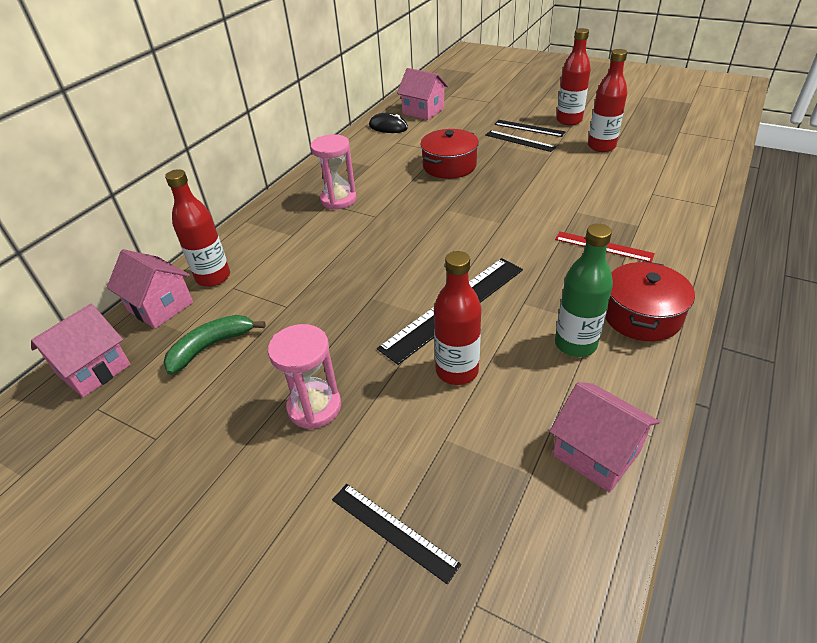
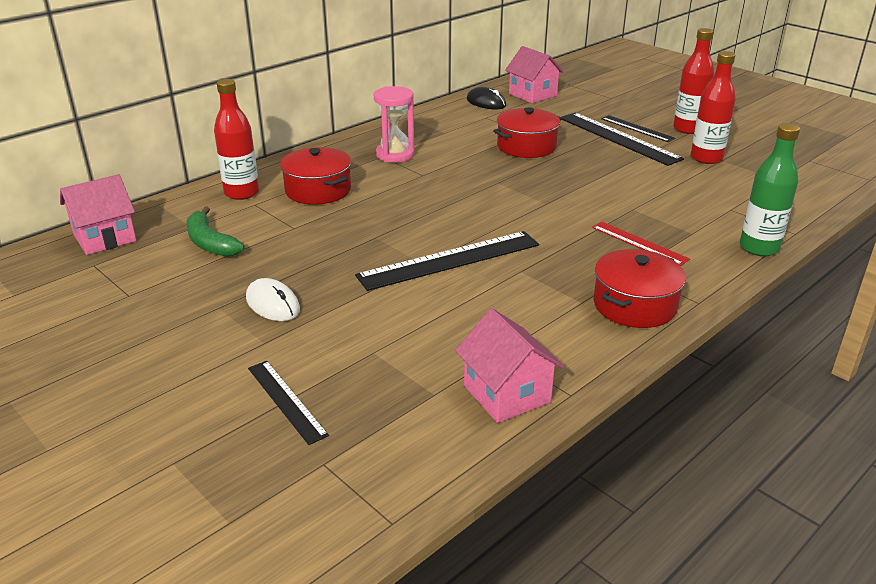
camera: 15 degrees right, 10 degrees down
(160, 306) = (184, 205): pink house -> none
(211, 346) = (210, 243): green banana -> green banana turned 105 degrees counterclockwise
(287, 256) = (318, 190): none -> red pot
(314, 407) = (273, 304): pink hourglass -> white mouse
(457, 371) = (418, 307): red bottle -> none
(519, 141) = (618, 138): black ruler -> black ruler, size x1.76
(575, 344) = (548, 312): green bottle -> green bottle (759, 248)

